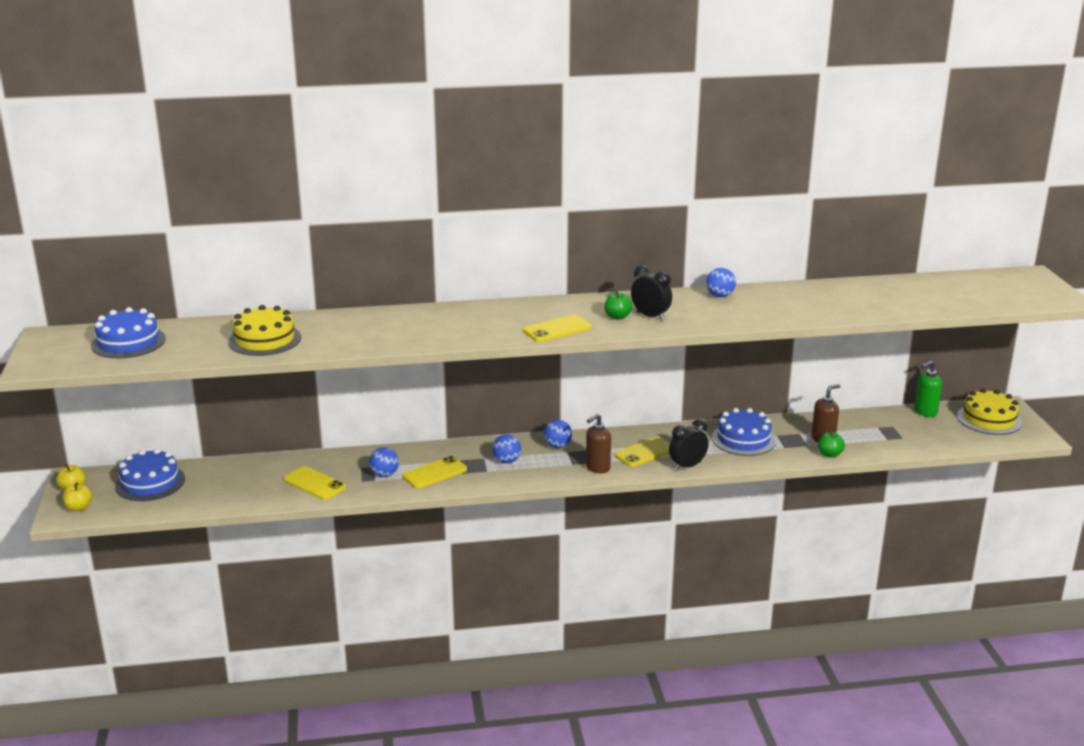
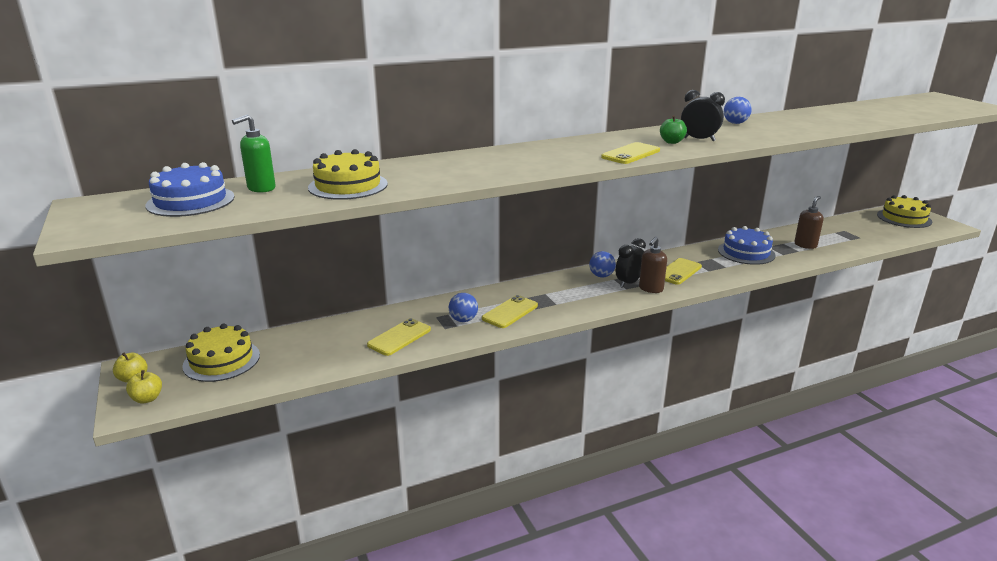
camera: 15 degrees left, 0 degrees up
(150, 482) = (221, 360): blue cake -> yellow cake
(314, 484) = (399, 337): yellow phone -> yellow phone turned 75 degrees counterclockwise
(507, 461) = (567, 293): blue ball -> none
(687, 466) = (723, 278): black clock -> black clock (629, 283)
(829, 454) = (822, 255): green apple -> none
(925, 412) = (855, 218): green soap dispenser -> green soap dispenser (261, 188)

